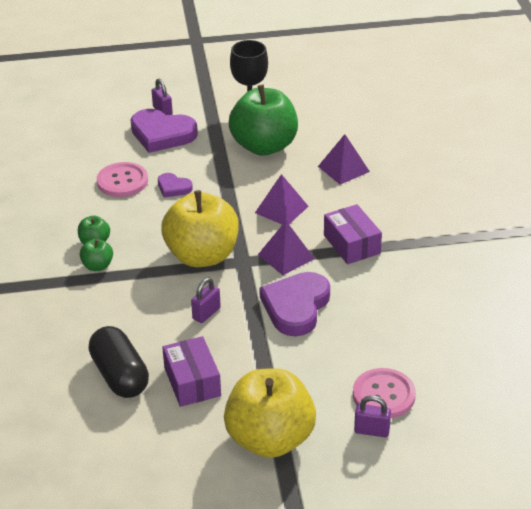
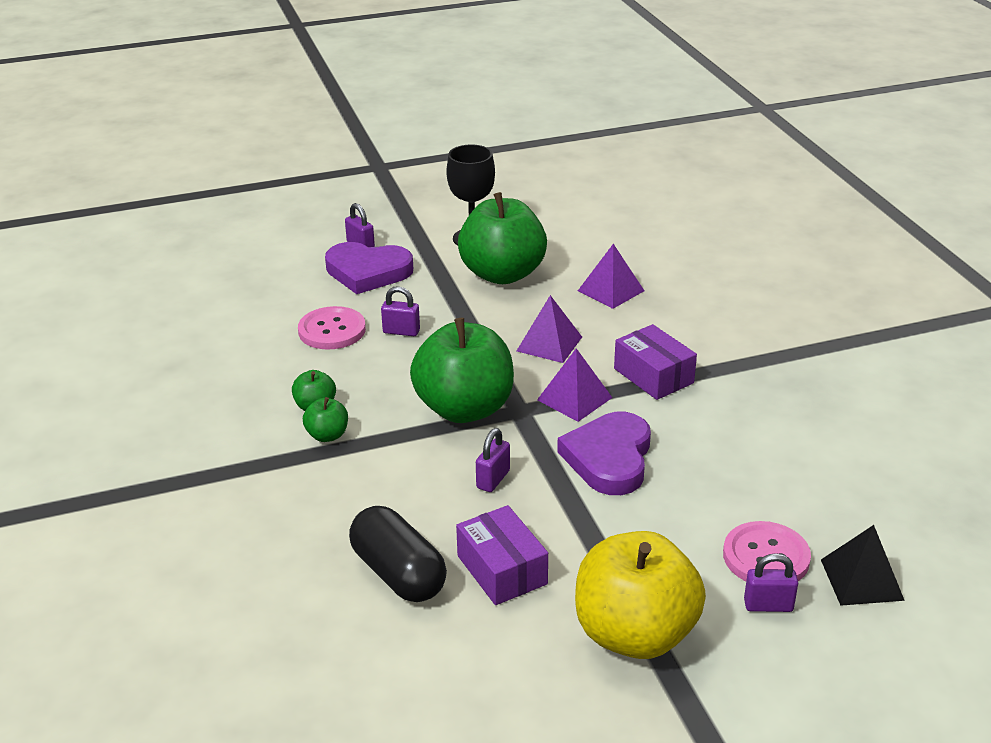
camera: 10 degrees left, 5 degrees down
(173, 187) = (401, 331): purple heart -> purple padlock
(202, 256) = (464, 408): yellow apple -> green apple
(447, 420) = (861, 579): none -> black pyramid

